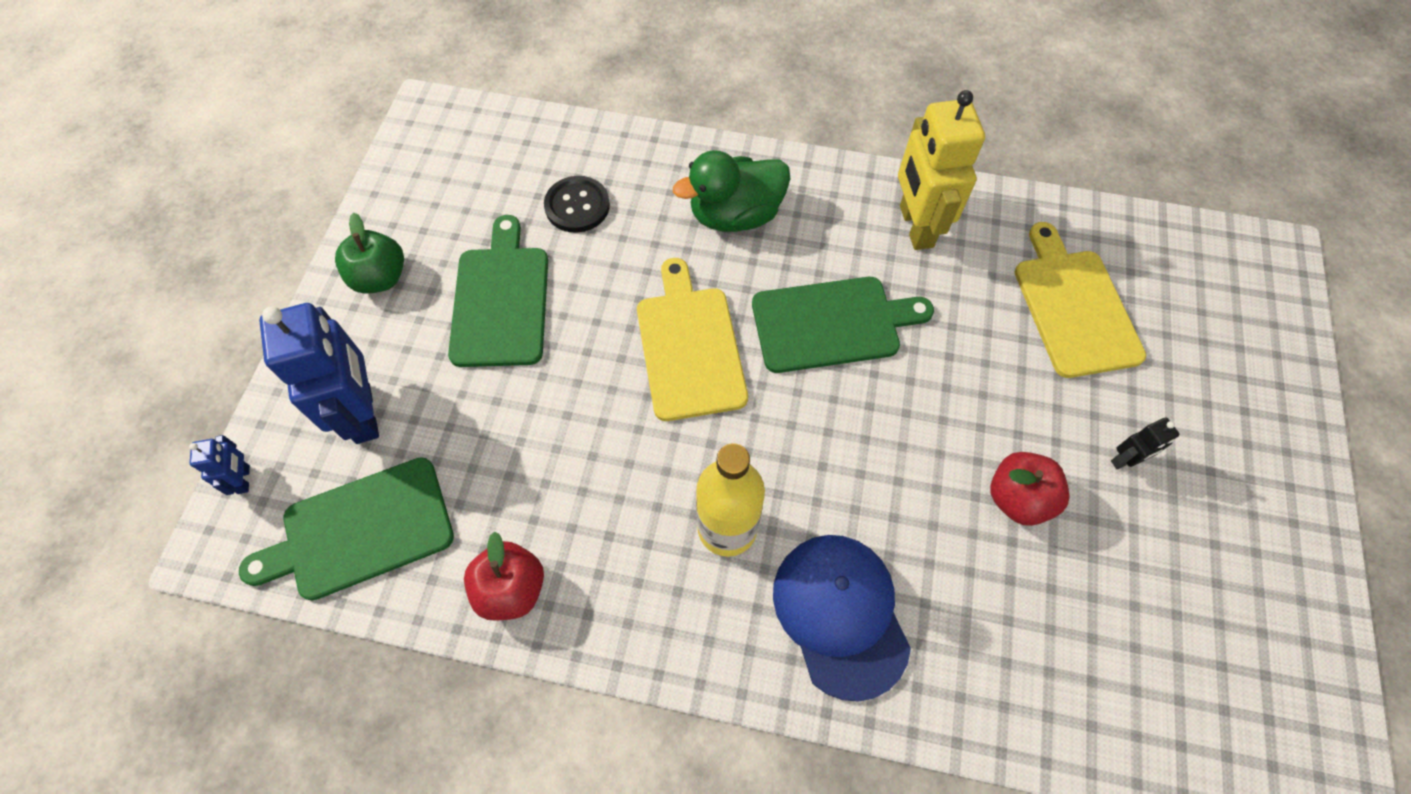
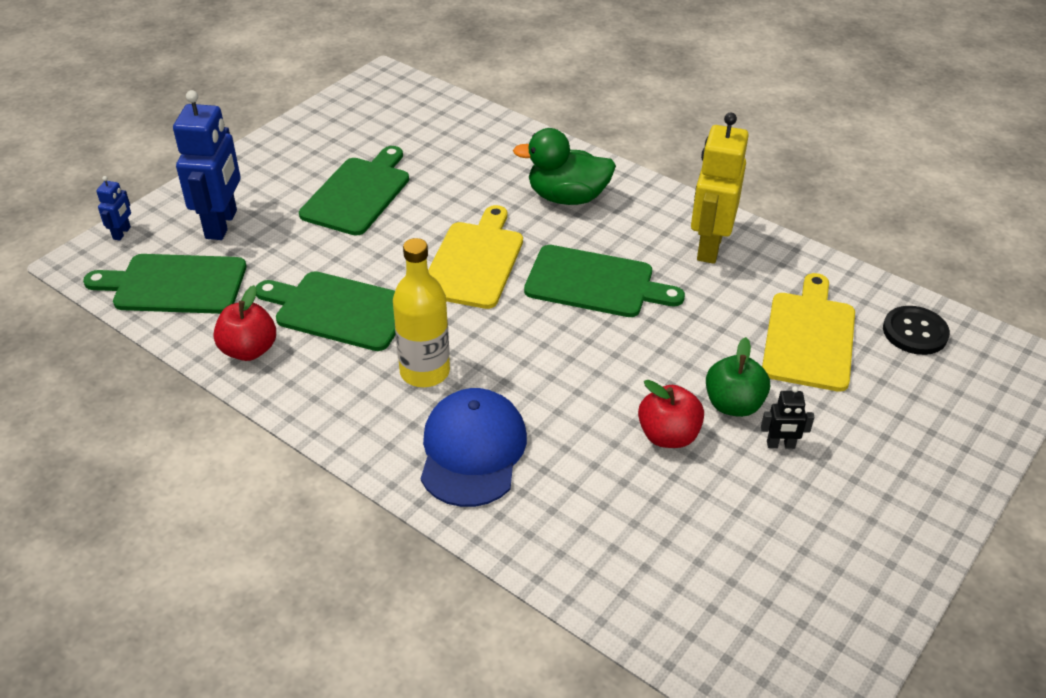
camera: 25 degrees right, 20 degrees down
(380, 278) = (285, 156): green apple -> green apple (733, 404)
(577, 206) = (451, 158): black button -> black button (915, 332)
(580, 482) = (339, 310): none -> green cutting board

